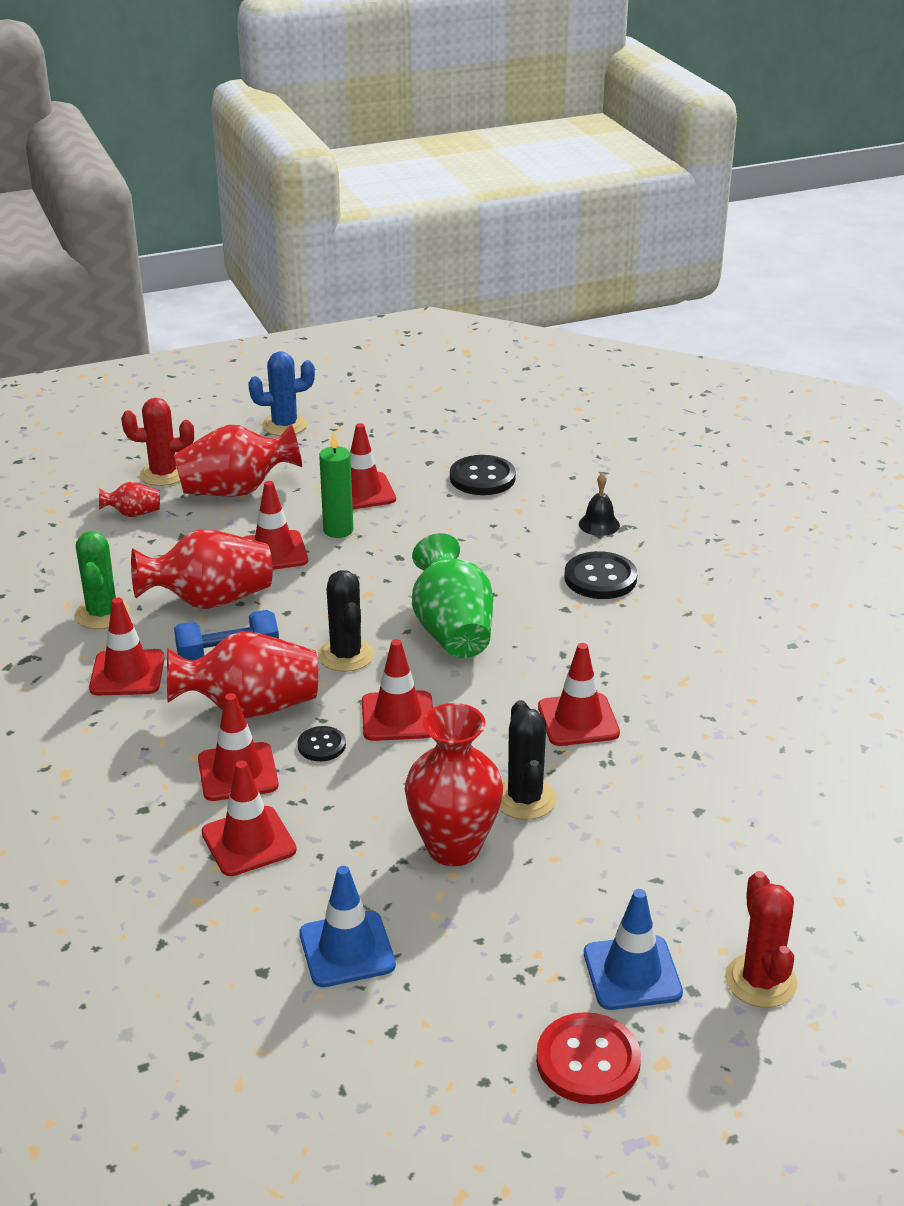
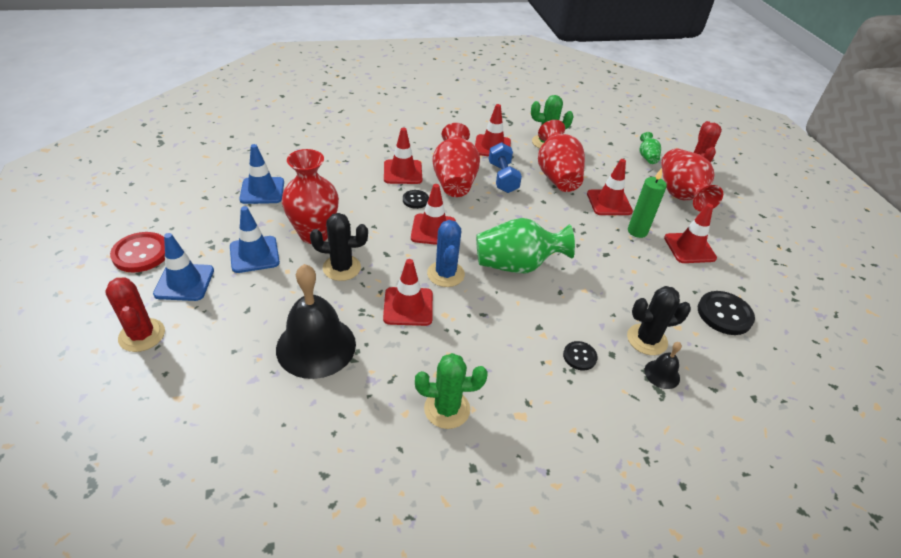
camera: 95 degrees right, 10 degrees up
(133, 514) = (647, 157): red vase -> green vase
(248, 841) = (350, 171): red traffic cone -> none
(284, 425) = (775, 223): blue cactus -> blue cactus (445, 274)
(346, 655) = (496, 218): black cactus -> black cactus (647, 339)
(532, 907) = (254, 254): none -> blue traffic cone
(600, 578) = (579, 356): black button -> black button, size x0.58
(690, 792) = (316, 346): none -> black bell
(728, 669) = (447, 409): none -> green cactus
(760, 981) = (142, 335): red cactus -> red cactus turned 60 degrees clockwise

